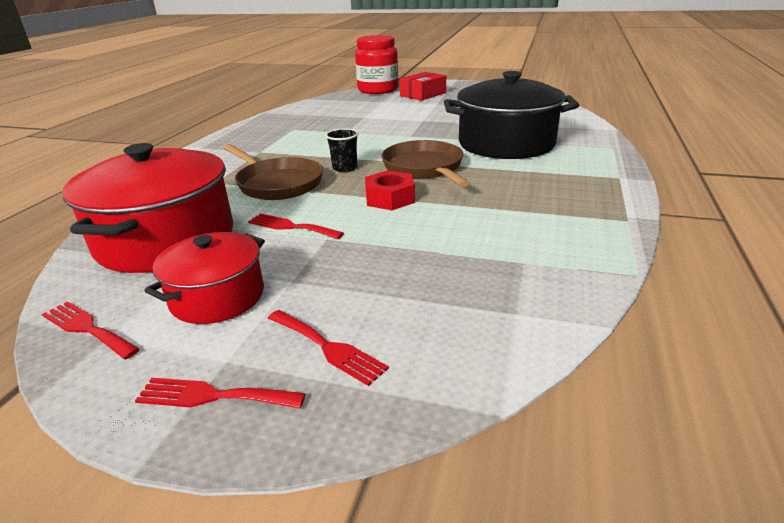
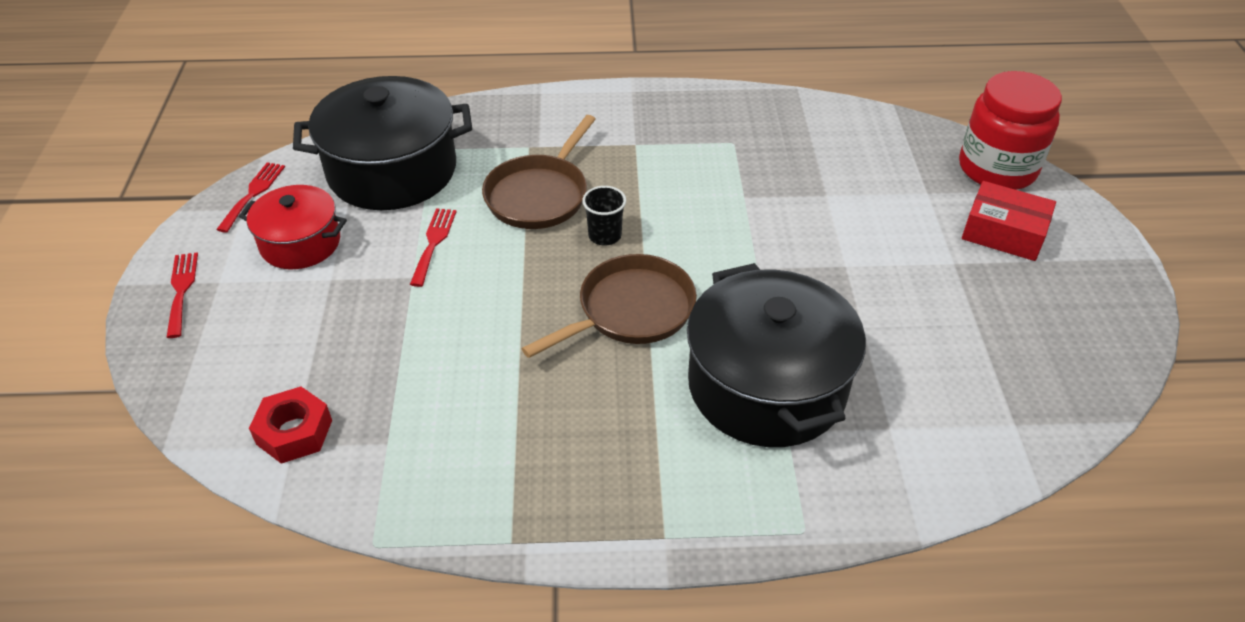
camera: 70 degrees right, 15 degrees up
(166, 239) = (392, 171): red pot -> black pot
(328, 347) = (236, 332): red fork -> none
(390, 198) = (522, 300): red nut -> red nut (294, 432)

